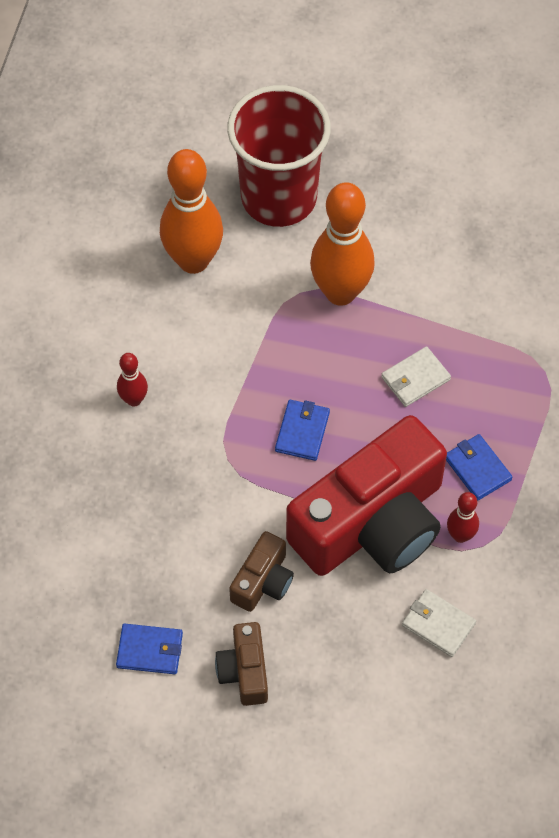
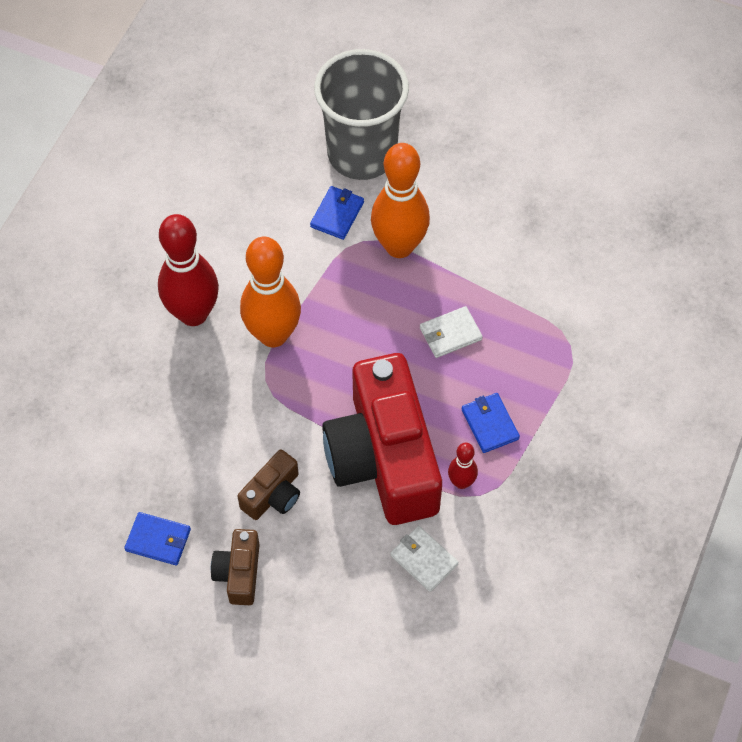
camera: 10 degrees right, 0 degrees up
(134, 400) = (193, 313): red bowling pin -> red bowling pin, size x2.11
(193, 260) = (273, 198): orange bowling pin -> orange bowling pin (273, 334)
(279, 197) = (362, 153): red cup -> grey cup
(302, 431) = (338, 365): blue wallet -> blue wallet (337, 214)
(372, 523) = (383, 458): red camera -> red camera turned 105 degrees clockwise

